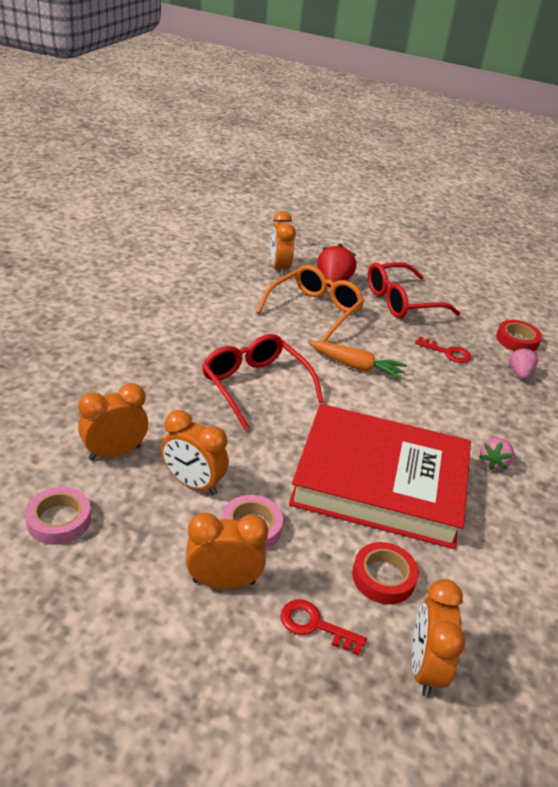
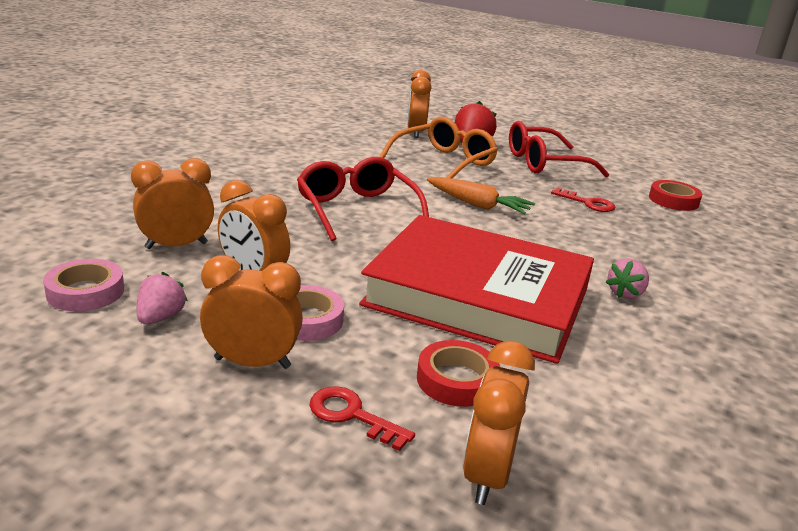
camera: 10 degrees right, 10 degrees down
(519, 373) = (671, 225): pink strawberry -> pink strawberry (160, 317)

